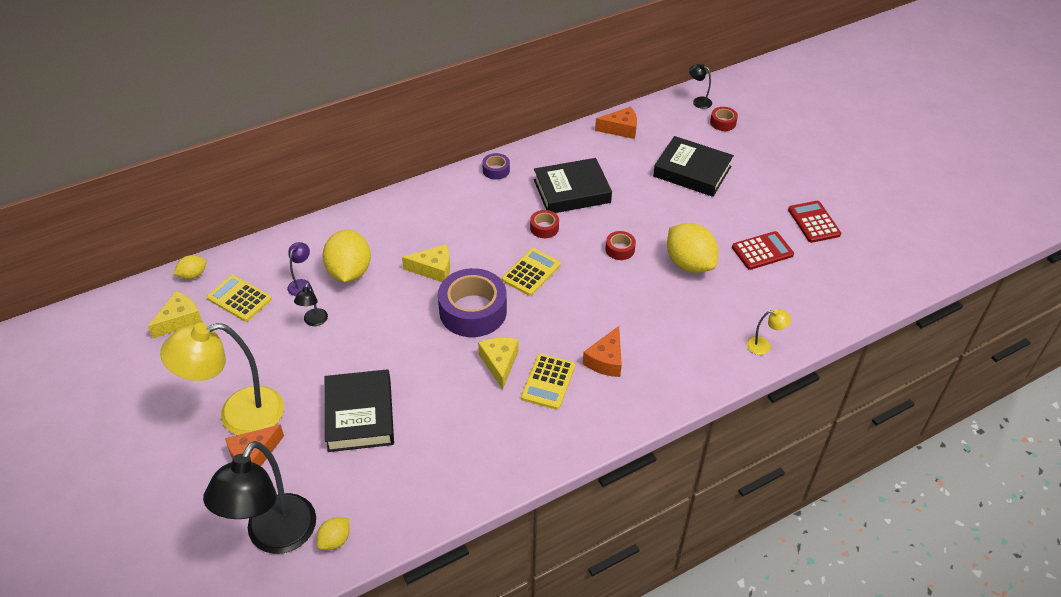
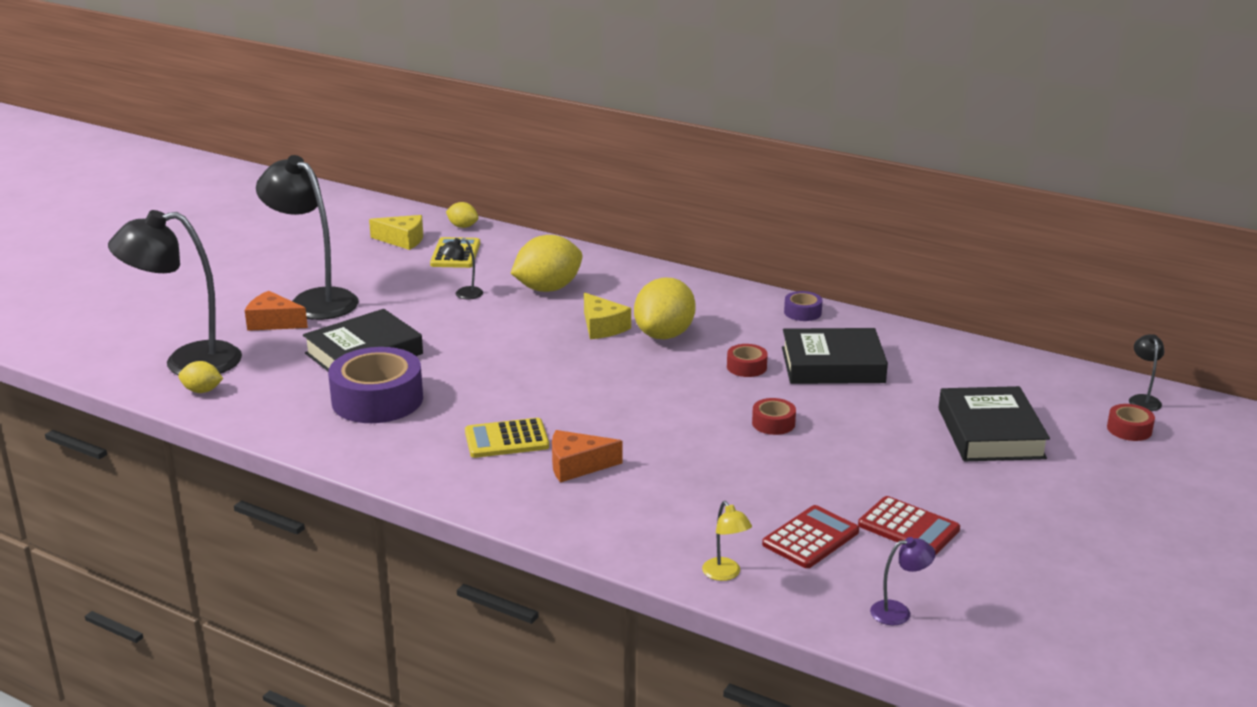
camera: 60 degrees right, 20 degrees down
(238, 415) = (314, 300): yellow lamp -> black lamp
(301, 284) = (505, 273): purple lamp -> purple lamp (899, 612)
(473, 311) = (566, 366): purple tape -> purple tape (377, 400)
(499, 363) = (505, 403): yellow cheese -> none
(531, 272) = (664, 380): yellow calculator -> none
(572, 191) = (832, 365): black book -> black book turned 45 degrees counterclockwise
(620, 129) = (995, 363): orange cheese -> none
(689, 263) = (810, 477): yellow lemon -> yellow lemon (664, 335)
(814, 222) = (1030, 556): red calculator -> red calculator (810, 538)

